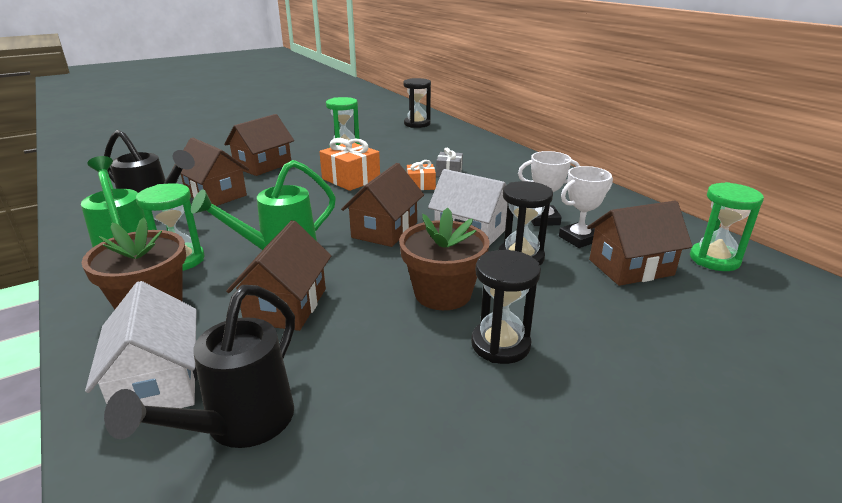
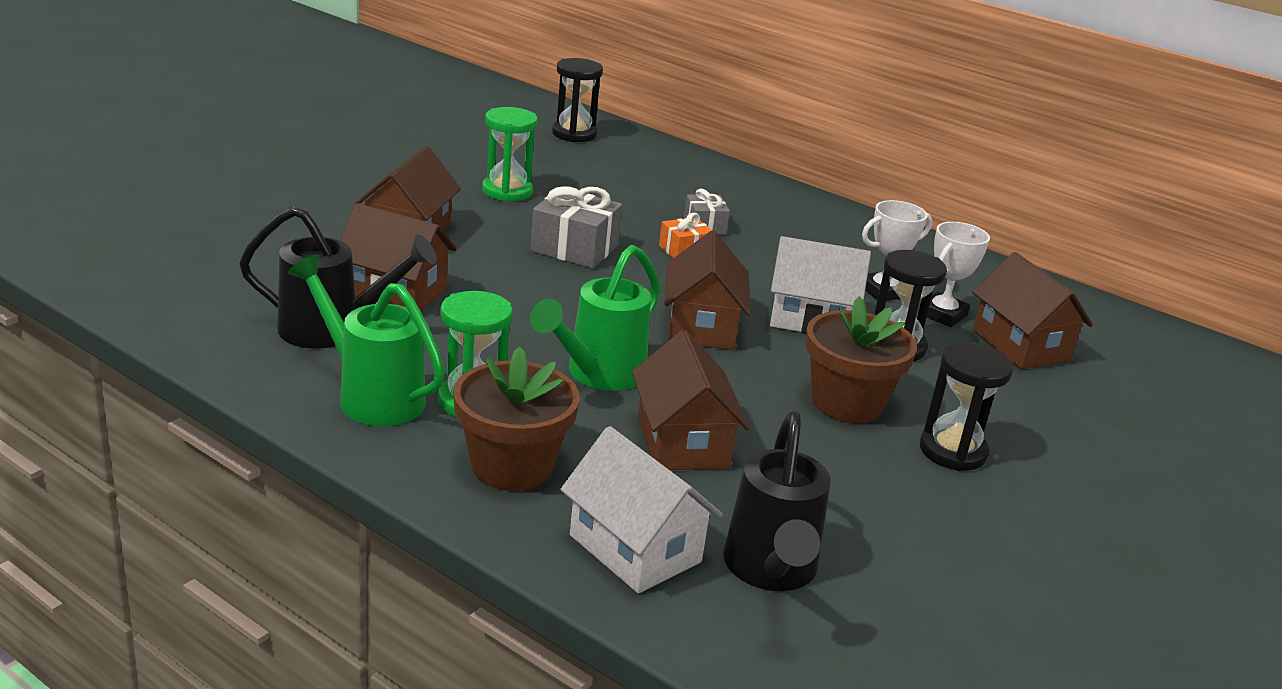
camera: 25 degrees left, 0 degrees up
(351, 179) = (574, 248): orange gift -> grey gift
(631, 267) = (1020, 346): brown house -> brown house turned 75 degrees counterclockwise
(714, 259) = (1096, 326): green hourglass -> none

